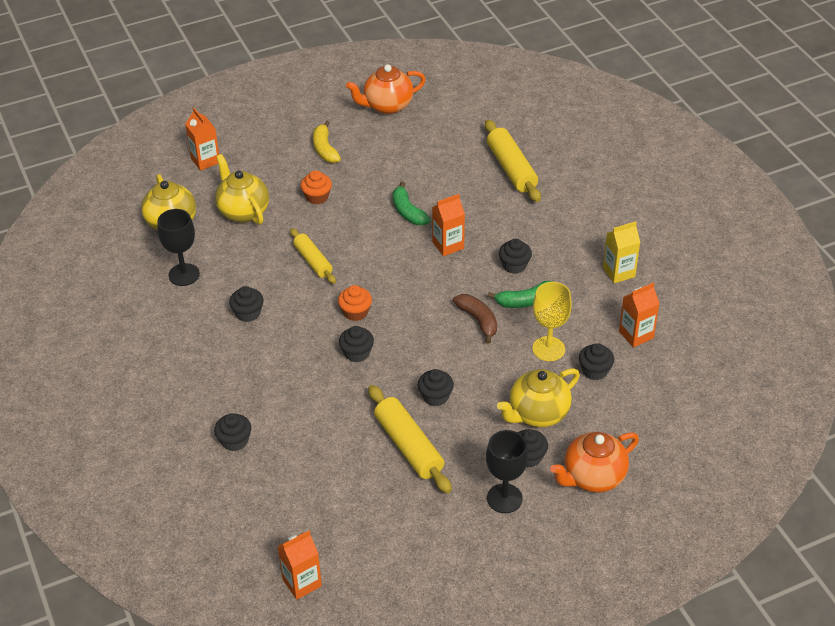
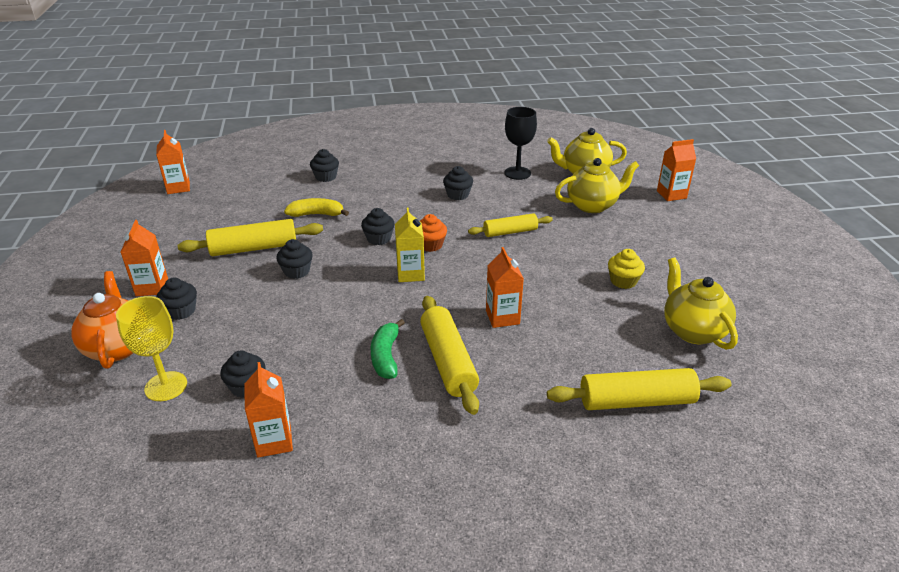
camera: 105 degrees right, 10 degrees down
(317, 197) = (606, 246): orange cupcake -> none
(325, 149) = (687, 261): yellow banana -> yellow banana (316, 214)
(370, 183) = (623, 281): none -> yellow cupcake
(387, 106) = (775, 316): orange teapot -> none
(408, 211) = (568, 299): green banana -> none
(478, 320) = (376, 316): brown banana -> none
(504, 498) = (152, 287): black goblet -> orange carton
(514, 265) = (448, 361): black cupcake -> yellow rolling pin
(537, 414) = (225, 329): yellow teapot -> yellow teapot (692, 330)
(548, 349) = (303, 358): yellow goblet -> yellow goblet (166, 386)
(619, 272) = (392, 458): yellow carton -> yellow carton (410, 274)

